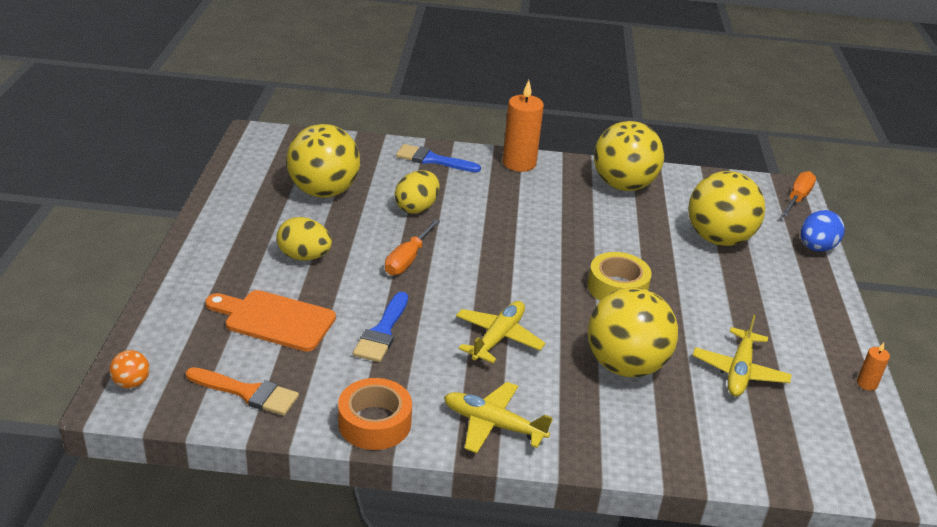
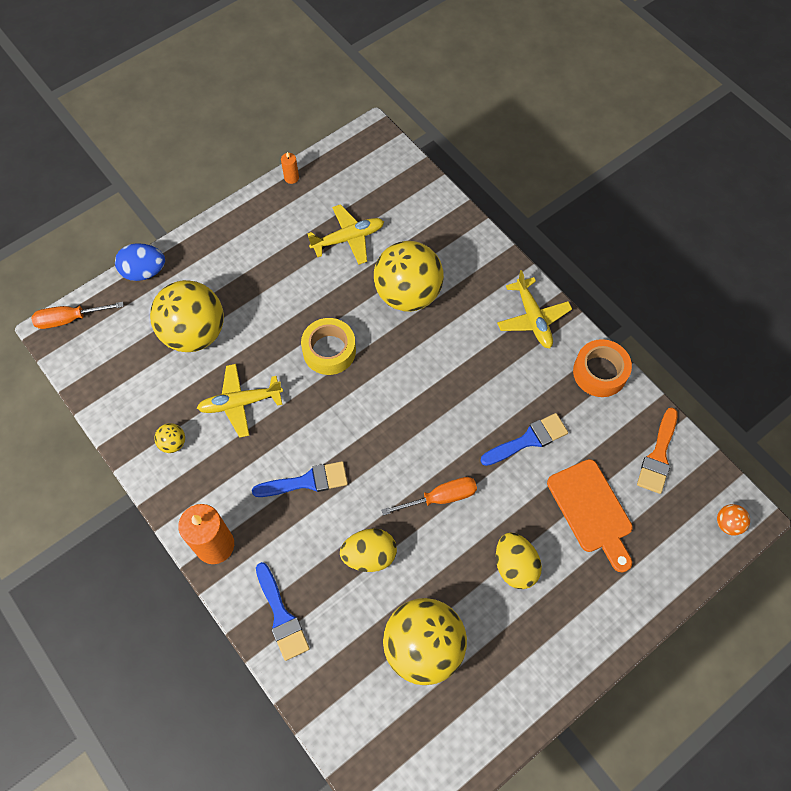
camera: 130 degrees left, 30 degrees up
(247, 393) = (658, 456): orange brush -> orange brush turned 135 degrees counterclockwise
(498, 338) = (459, 374): yellow plane -> yellow plane (240, 403)
(512, 216) = (307, 481): none -> blue brush
(623, 185) = (173, 443): yellow ball -> yellow ball, size x0.40

